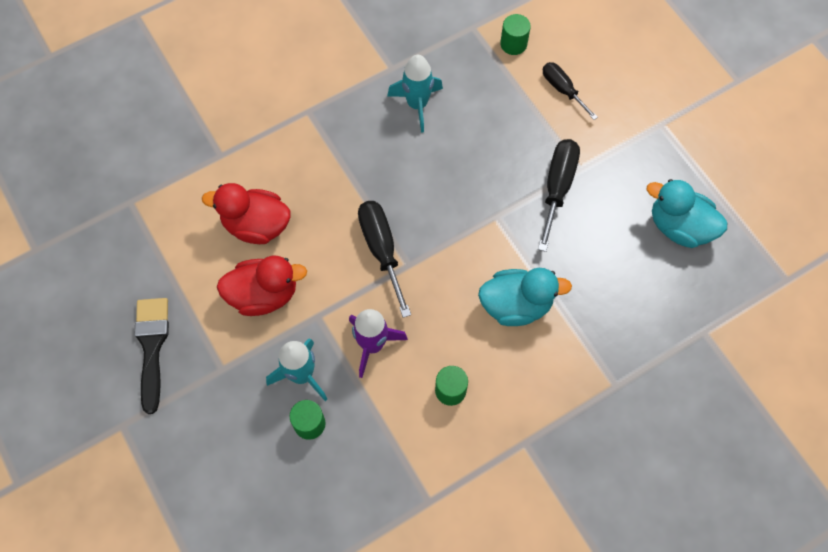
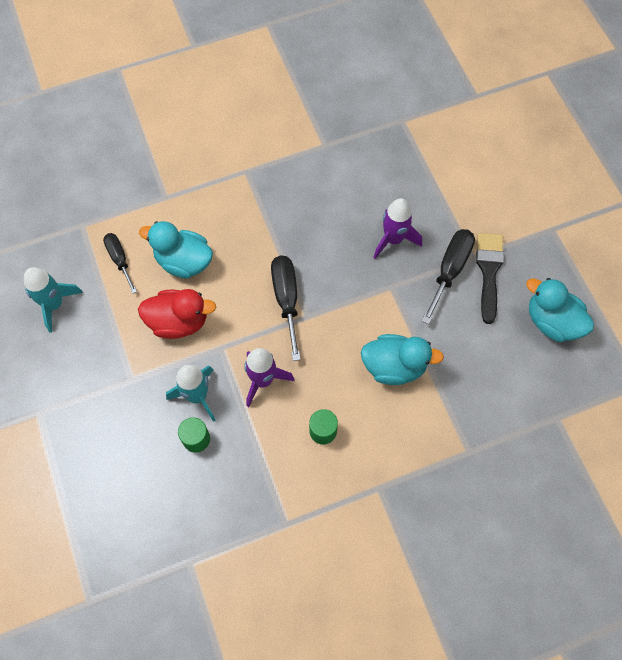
camera: 10 degrees right, 0 degrees up
(152, 347) = (76, 350): black brush -> black brush (489, 271)
(256, 225) = (184, 262): red duck -> turquoise duck
(417, 105) = (341, 180): turquoise rocket -> turquoise rocket (54, 304)
(488, 163) = (393, 239): none -> purple rocket
(513, 44) = (435, 140): green cylinder -> none
(562, 89) = (470, 186): black screwdriver -> black screwdriver (119, 259)

